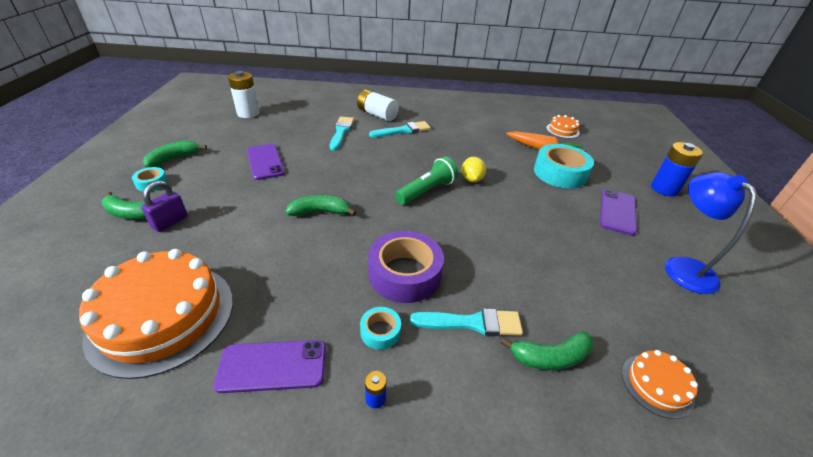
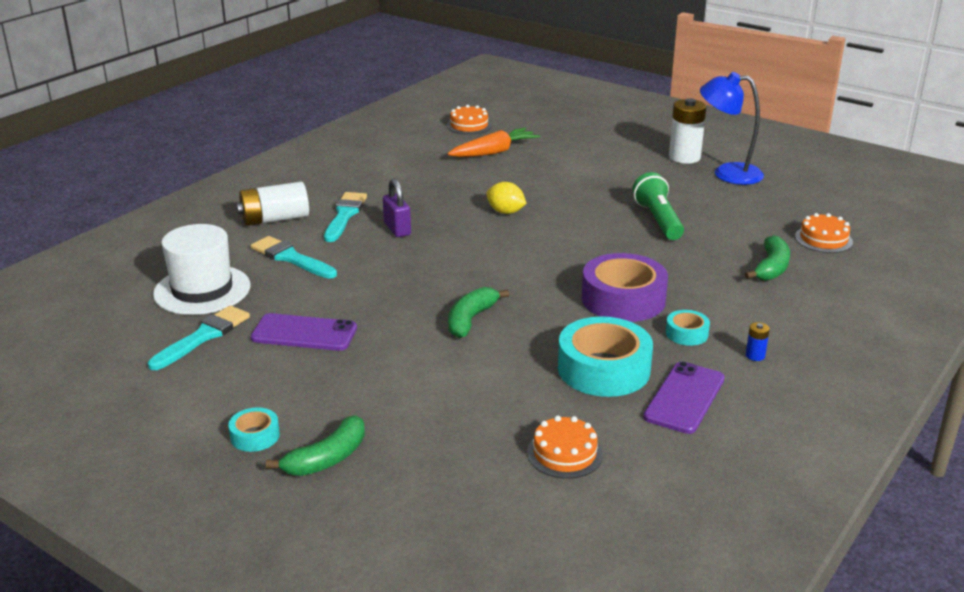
camera: 55 degrees left, 10 degrees down
(162, 316) = (564, 453): orange cake -> orange cake, size x0.46
(170, 222) = (380, 430): purple padlock -> purple padlock (397, 229)
(173, 159) = (199, 409): green banana -> none
(248, 113) = (122, 319): white battery -> white battery (684, 157)
(289, 121) = (202, 290): none -> white hat
(427, 191) = (499, 244): green flashlight -> green flashlight (658, 220)
(472, 323) = (711, 287): turquoise brush -> turquoise brush (203, 336)
(560, 173) = (547, 163): turquoise tape -> turquoise tape (603, 369)
(617, 212) = (636, 165): purple phone -> none
(664, 189) = (626, 129): blue battery -> none

